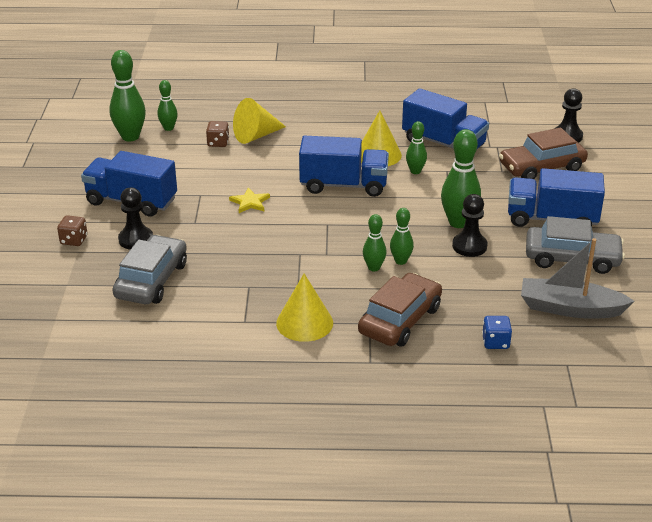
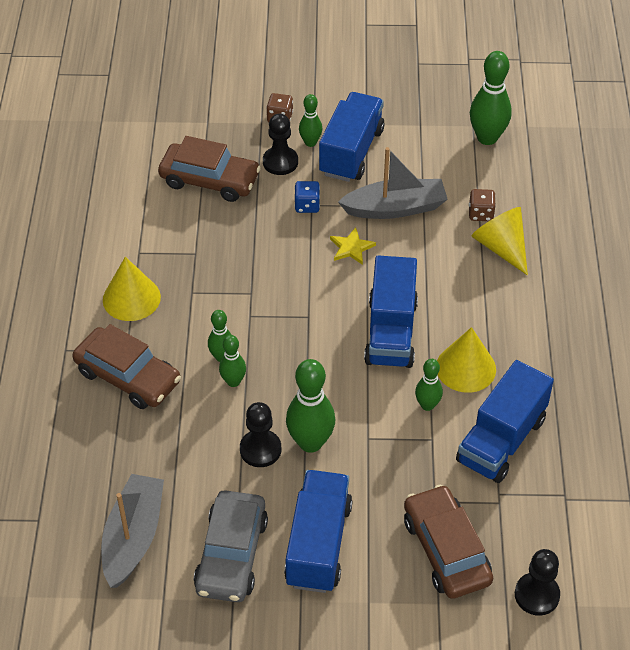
camera: 90 degrees right, 15 degrees up
(152, 280) = (209, 180): grey car -> brown car
(168, 128) = (511, 168): green bowling pin -> green bowling pin (310, 142)
(206, 181) = (395, 208): none -> grey boat
(495, 342) = (82, 458): blue dice -> blue dice (307, 205)

